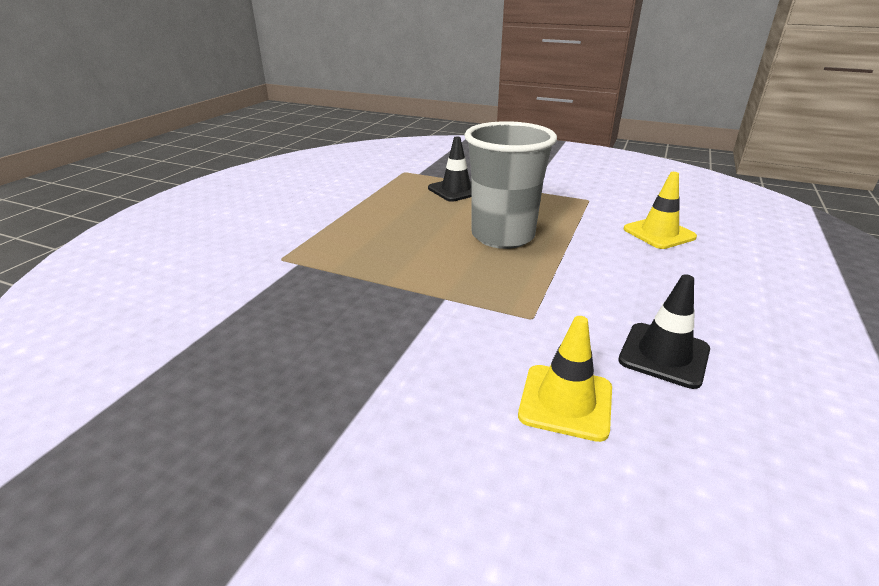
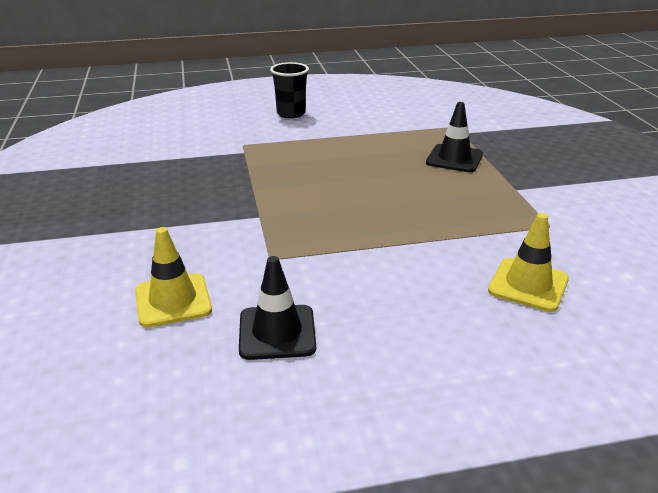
camera: 55 degrees right, 0 degrees up
(259, 216) = (291, 114): none -> black cup
(502, 236) = (392, 207): grey cup -> none

